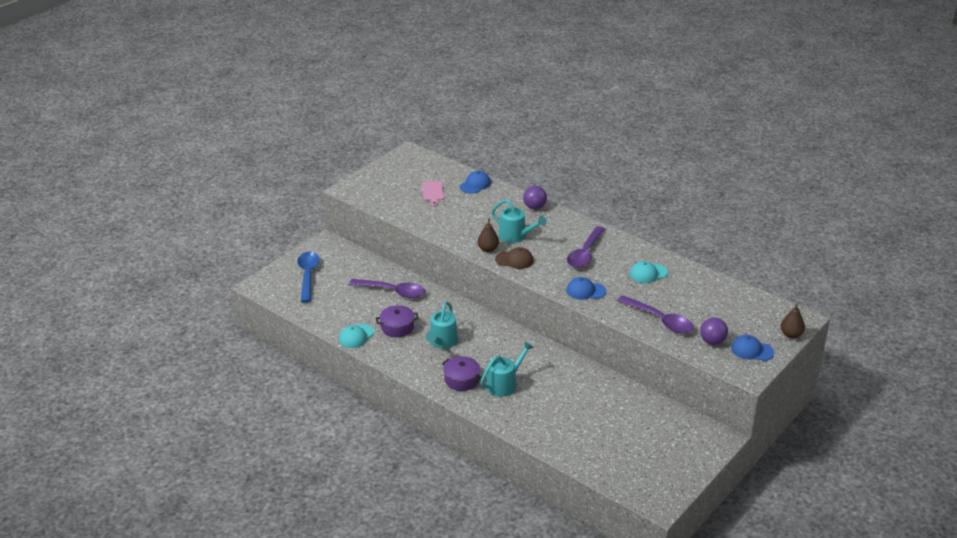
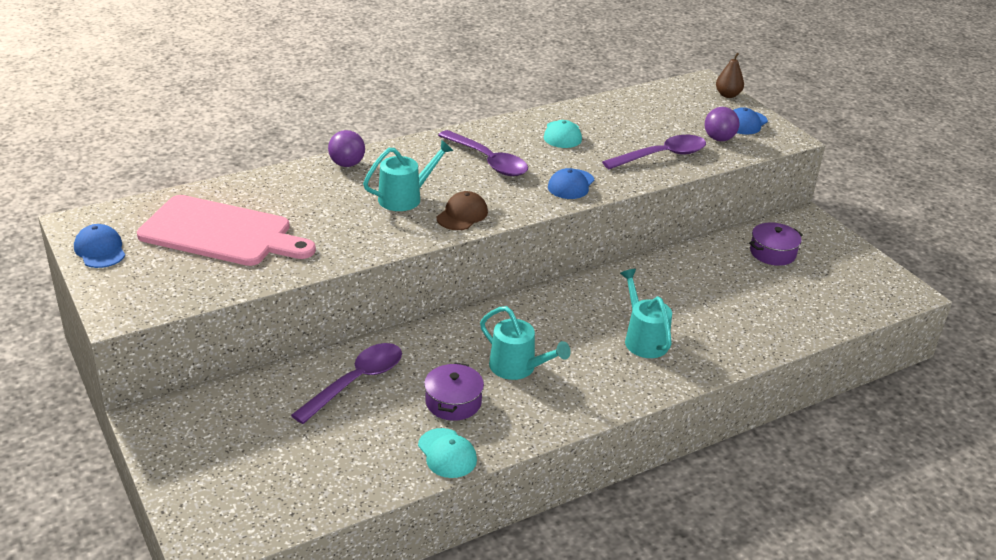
camera: 70 degrees left, 0 degrees up
(308, 275) = (231, 468): blue spoon -> none
(433, 192) = (221, 233): pink cutting board -> pink cutting board, size x2.30
(461, 380) = (615, 374): purple pot -> purple pot (772, 253)
(475, 184) = (240, 192): blue cap -> blue cap (100, 250)
(488, 249) = (418, 228): brown pear -> none

